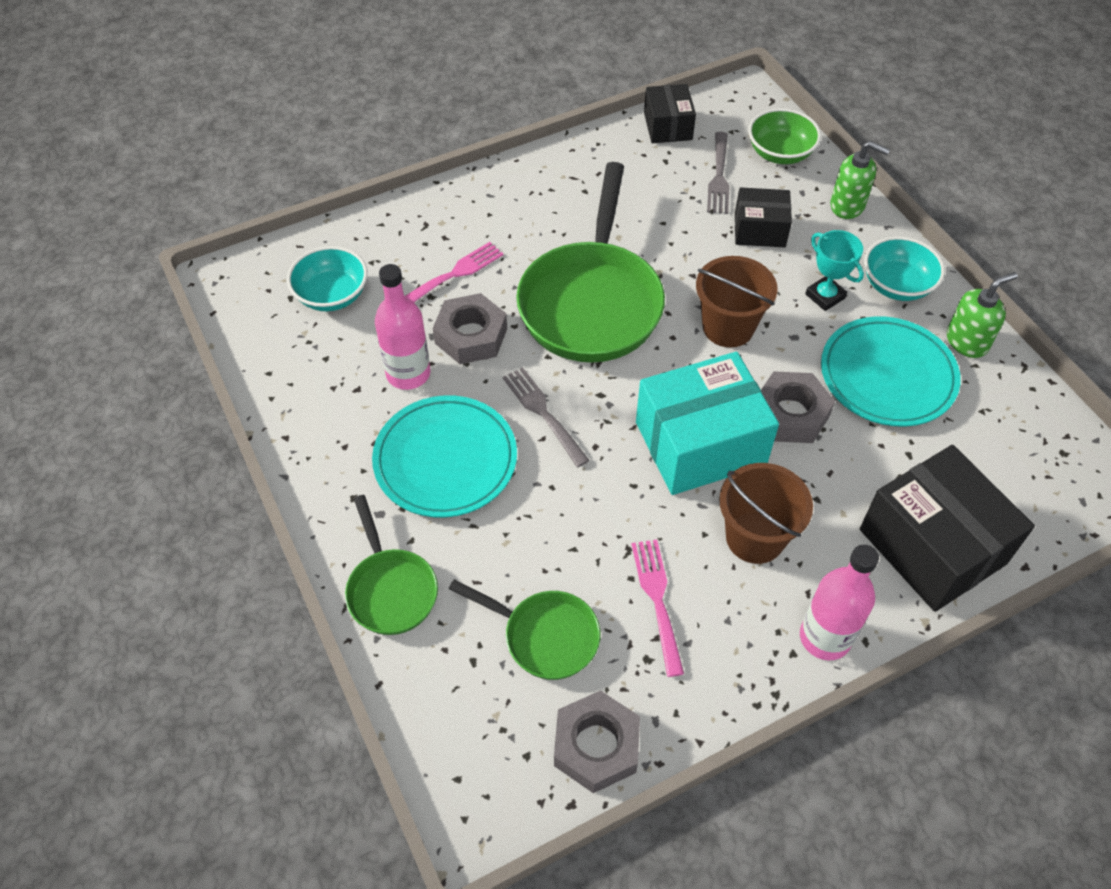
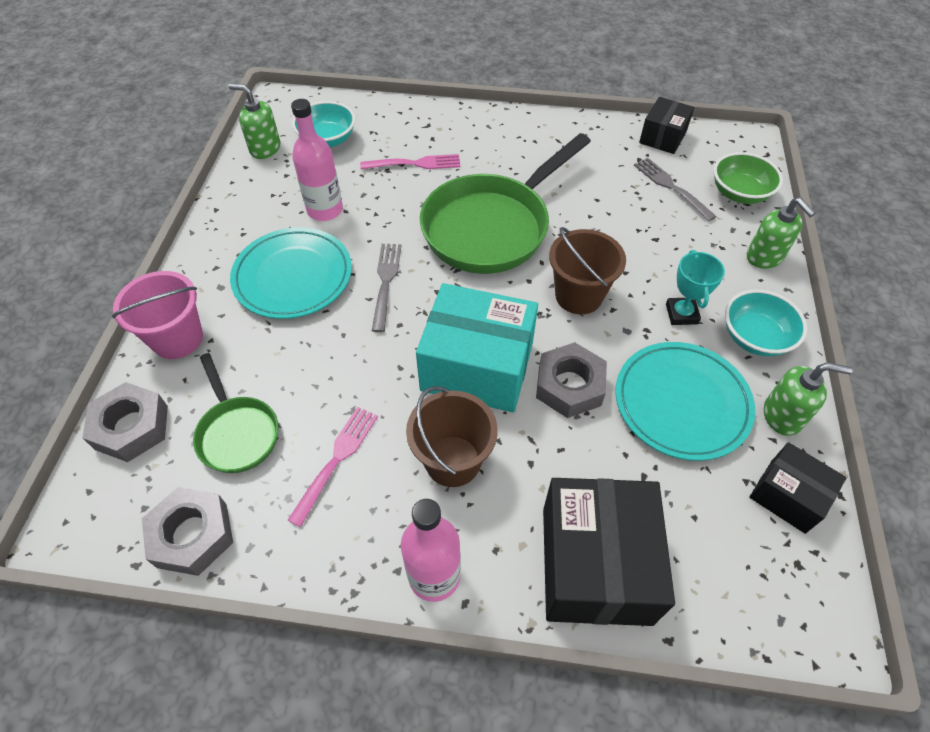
camera: 35 degrees right, 0 degrees up
(270, 340) = (265, 148): none -> green soap dispenser
(390, 589) = (177, 338): green pan -> pink bucket
(471, 336) = (388, 207): grey nut -> grey nut (131, 427)
(718, 176) = (672, 187): grey fork -> grey fork turned 105 degrees clockwise
(759, 230) = (670, 240): black box -> black box (787, 496)

